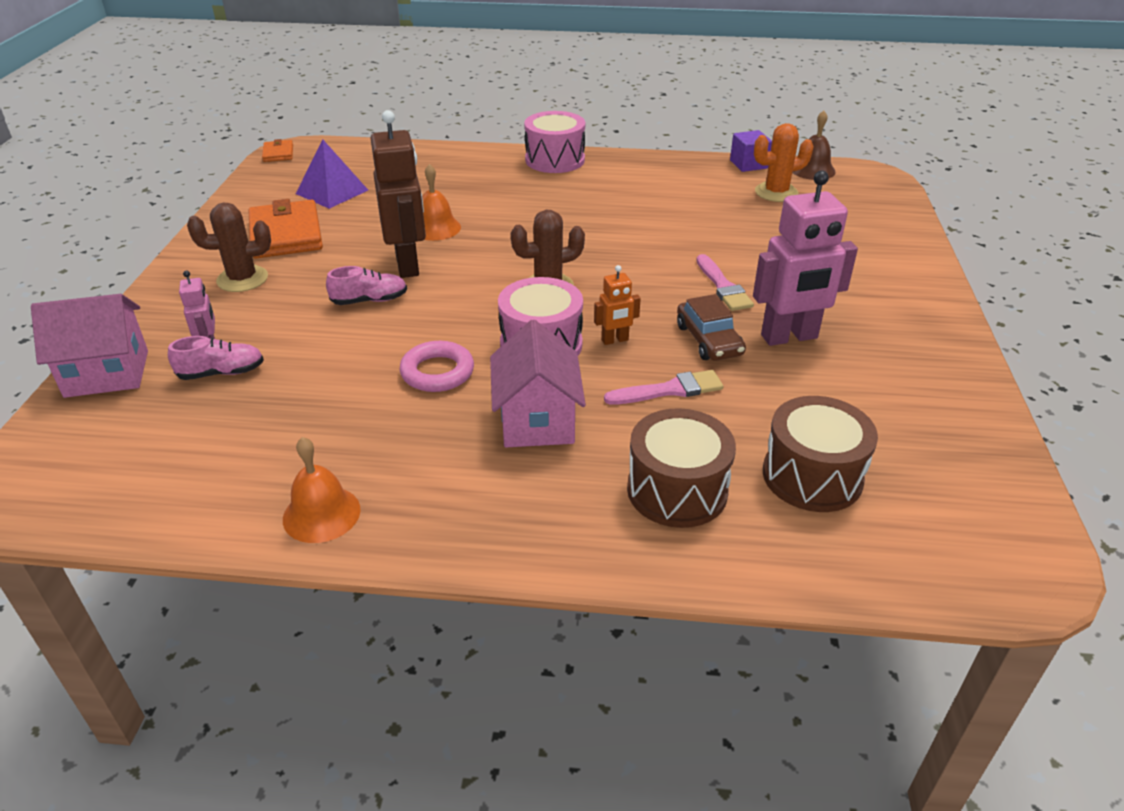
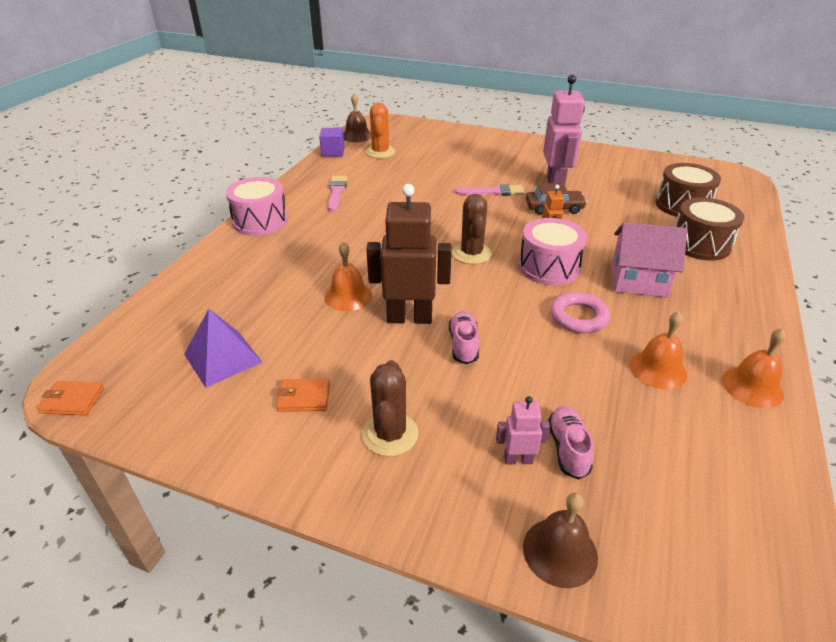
camera: 75 degrees left, 0 degrees up
(107, 373) = (560, 551): pink house -> brown bell
(286, 234) = (304, 397): orange wallet -> orange wallet, size x0.50
(346, 434) = (657, 369): none -> orange bell
(669, 390) = (606, 230): pink brush -> pink brush (336, 192)

